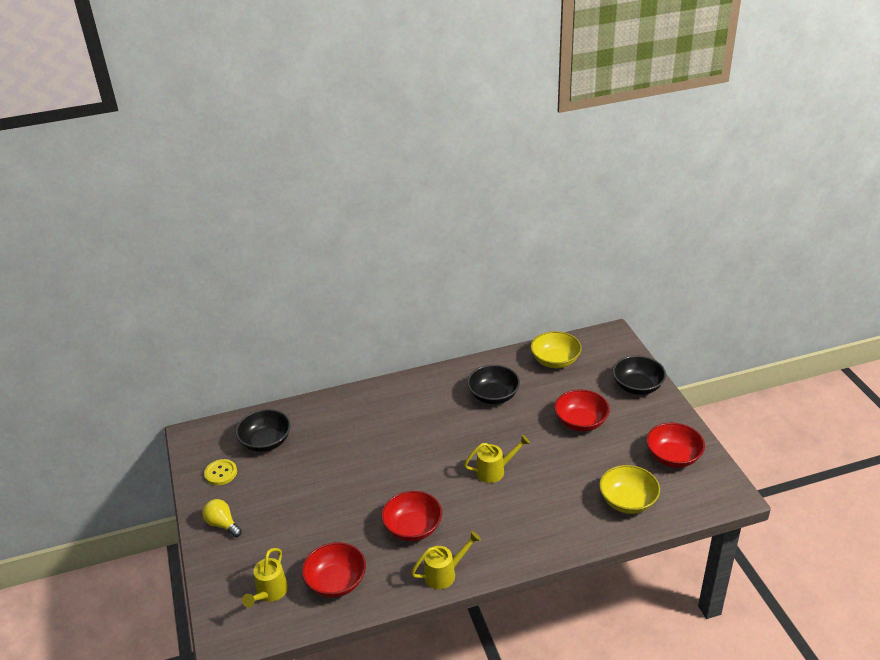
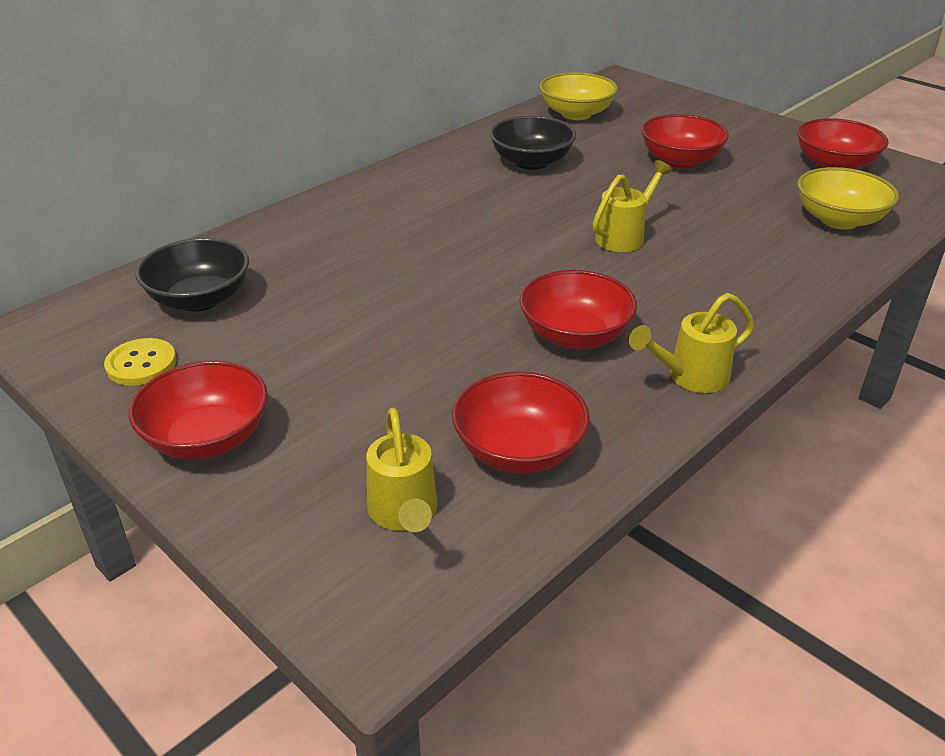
camera: 30 degrees left, 0 degrees up
(222, 524) = (207, 438): yellow light bulb -> red bowl
(444, 574) = (690, 377): yellow watering can -> yellow watering can turned 150 degrees counterclockwise
(637, 386) = (708, 115): black bowl -> none

